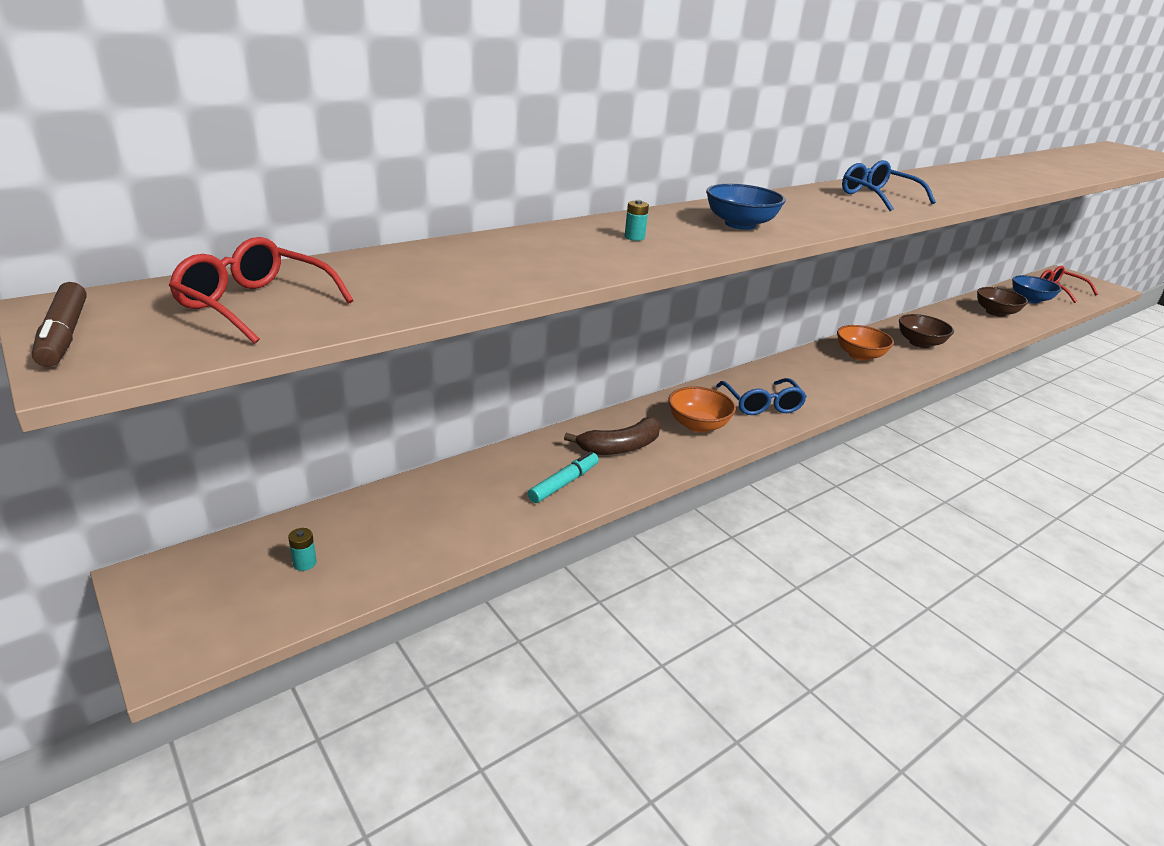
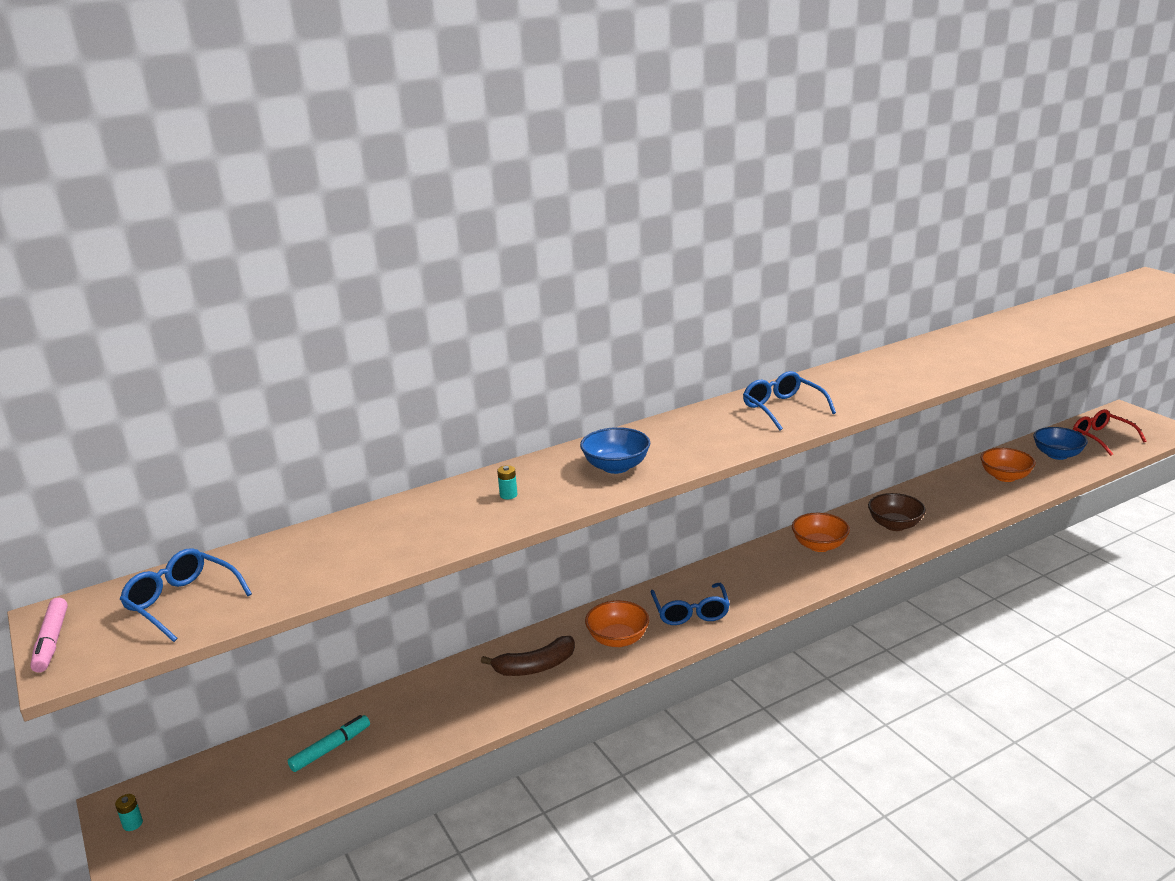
camera: 10 degrees right, 5 degrees down
(65, 335) = (52, 641): brown marker -> pink marker
(256, 305) = (182, 602): red glasses -> blue glasses
(304, 563) = (238, 789): turquoise battery -> turquoise battery (133, 824)
(564, 483) = (472, 707): turquoise marker -> turquoise marker (331, 748)
(995, 313) = (1005, 477): brown bowl -> orange bowl

